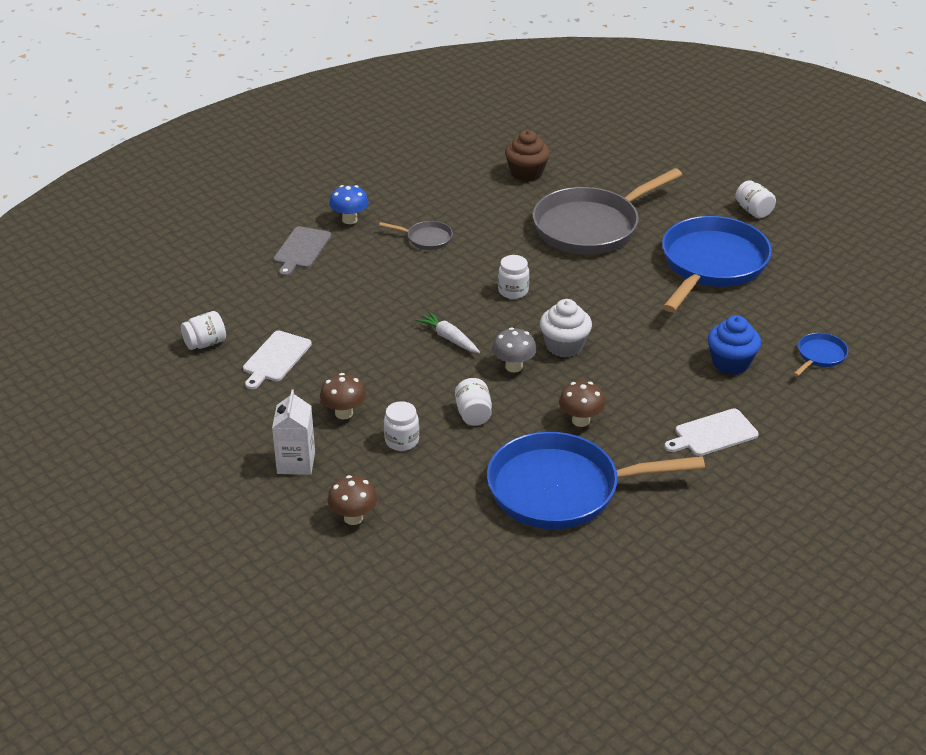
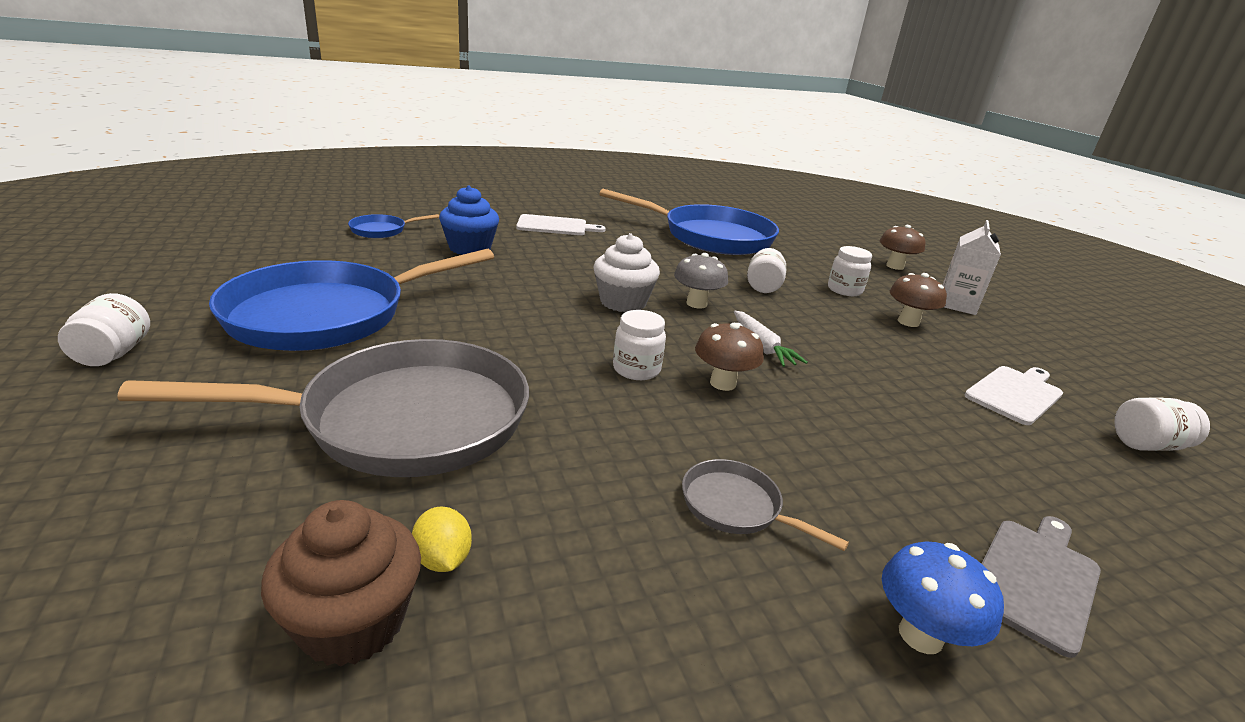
camera: 160 degrees left, 10 degrees down
(518, 192) = (442, 559): none -> yellow lemon
(581, 420) = (660, 258): brown mushroom -> brown mushroom (723, 383)

